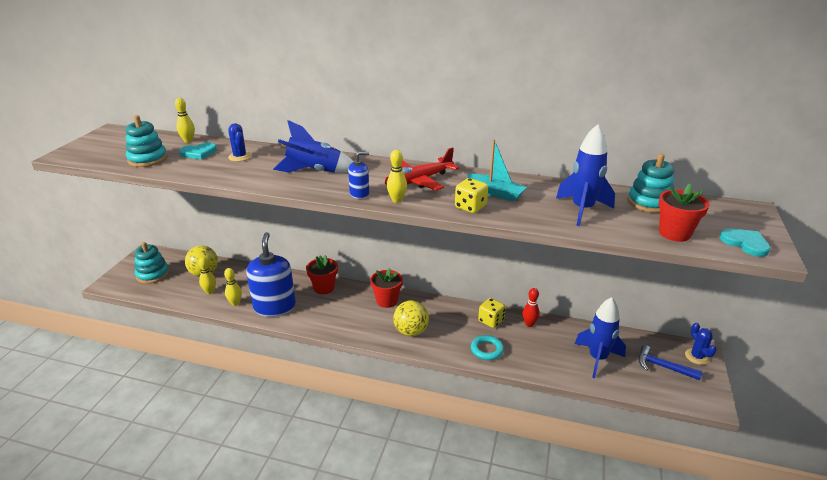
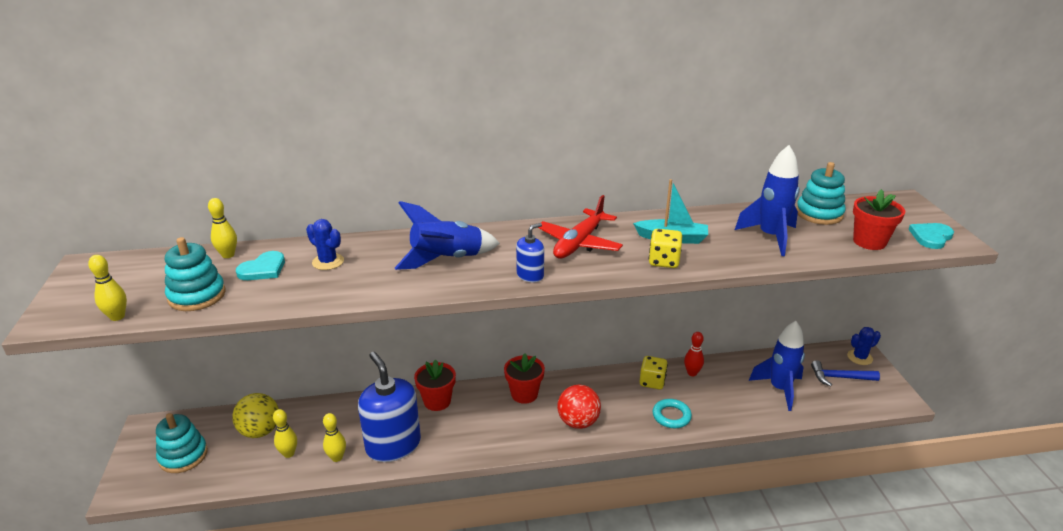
camera: 25 degrees left, 0 degrees up
(397, 200) = (579, 272): yellow bowling pin -> yellow bowling pin (117, 317)
(411, 331) = (578, 422): yellow ball -> red ball
(697, 356) = (859, 357): blue cactus -> blue cactus turned 75 degrees counterclockwise
(745, 243) = (931, 237): turquoise heart -> turquoise heart turned 75 degrees counterclockwise

